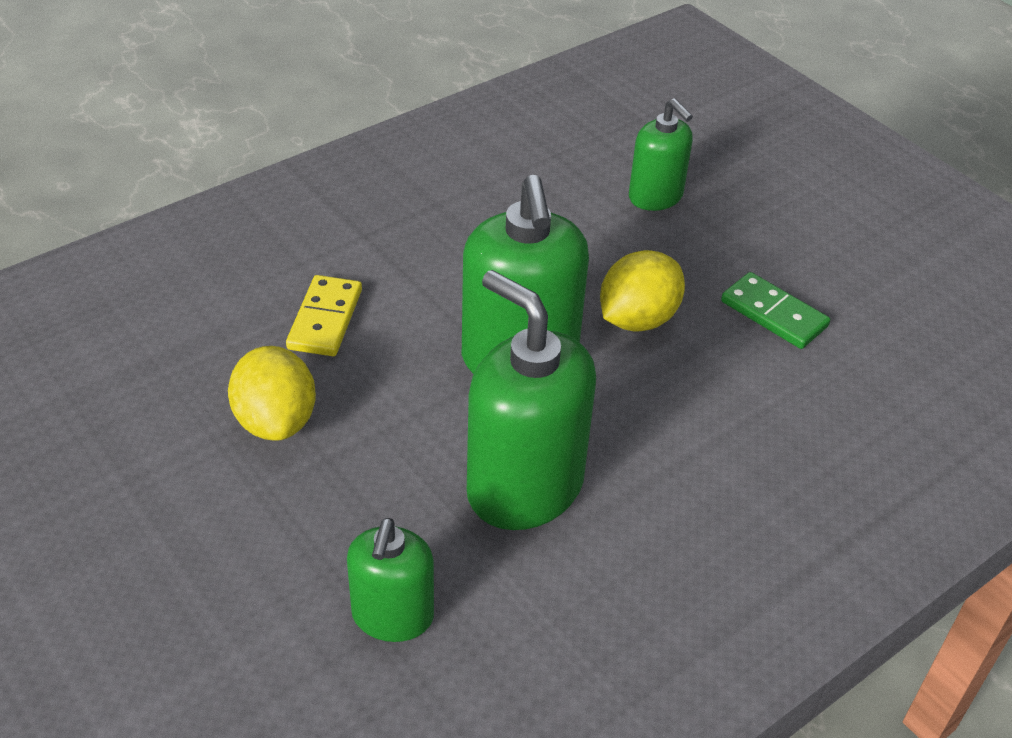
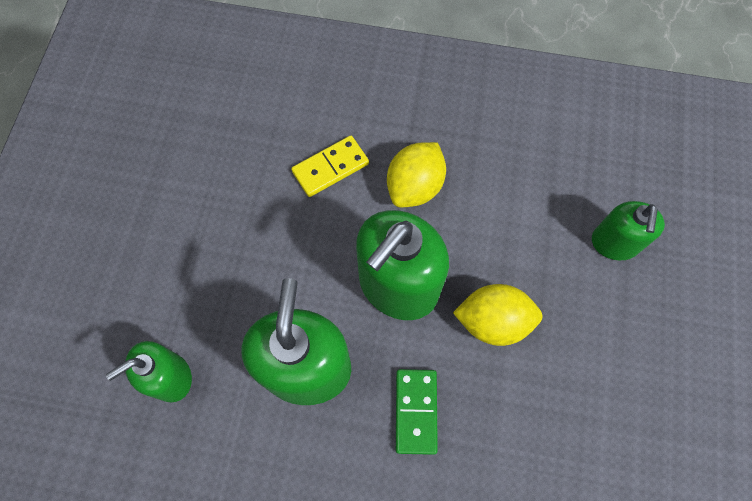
camera: 50 degrees right, 25 degrees up
(276, 421) = (241, 212): yellow lemon -> yellow lemon (414, 186)
(773, 314) = (580, 395): green domino -> green domino (415, 411)

